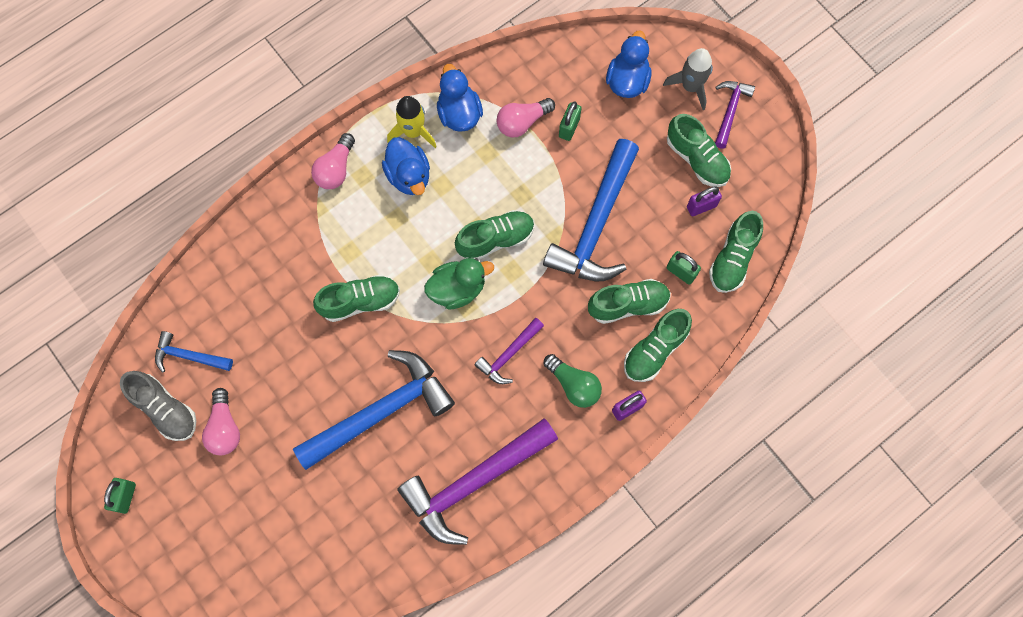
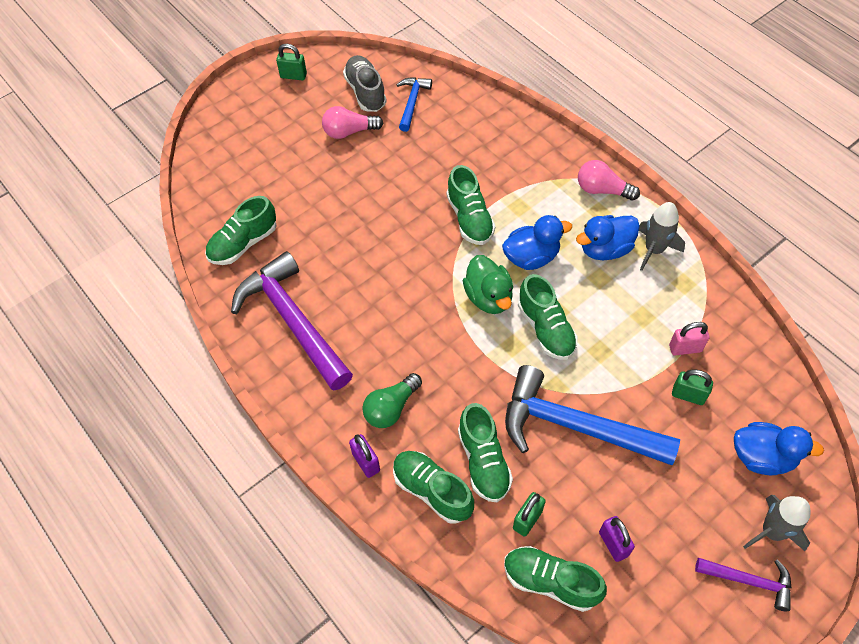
camera: 90 degrees right, 15 degrees down
(165, 409) = (365, 92): grey shoe -> grey shoe turned 120 degrees clockwise
(381, 411) = (363, 242): blue hammer -> none
(413, 132) = (654, 250): yellow rocket -> grey rocket
(459, 113) = (683, 289): blue duck -> blue duck (531, 257)
(509, 355) = (422, 346): purple hammer -> none
(522, 122) = (685, 348): pink light bulb -> pink padlock
(697, 159) = (675, 539): green shoe -> green shoe (243, 243)

